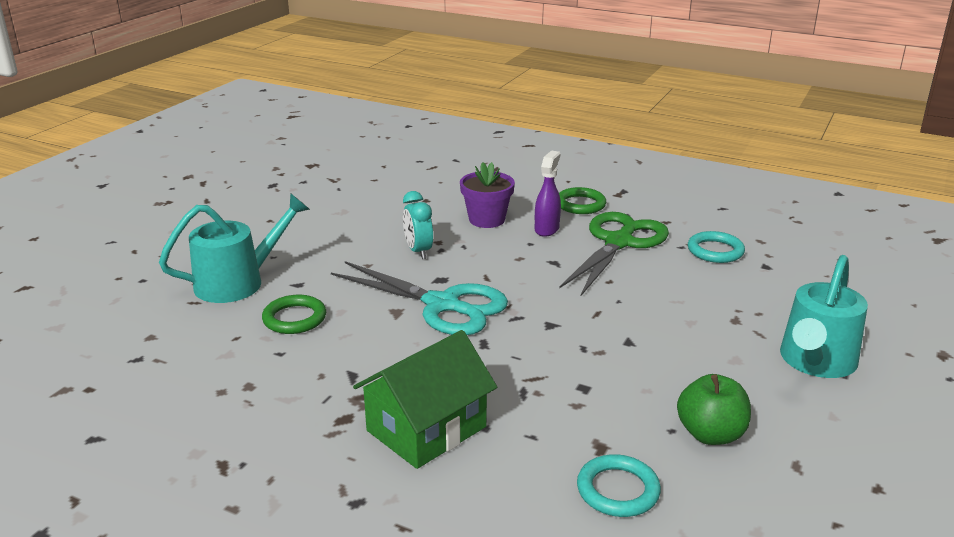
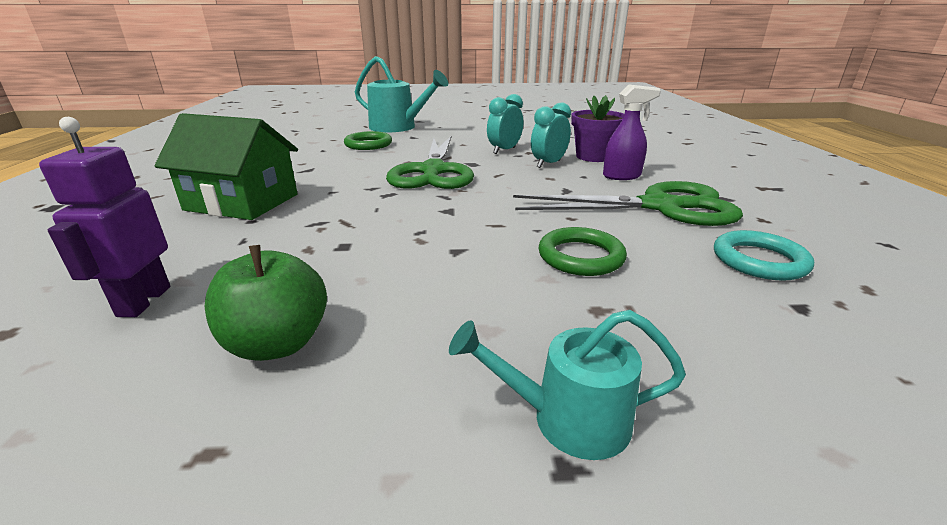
camera: 60 degrees right, 0 degrees up
(442, 305) = (433, 171): turquoise scissors -> green scissors
(483, 246) = (548, 164): none -> turquoise clock
(580, 204) = (700, 178): green ring -> green ring (580, 256)
(618, 490) = (143, 301): turquoise ring -> purple robot
(815, 362) = (567, 419): turquoise watering can -> turquoise watering can, size x0.60

